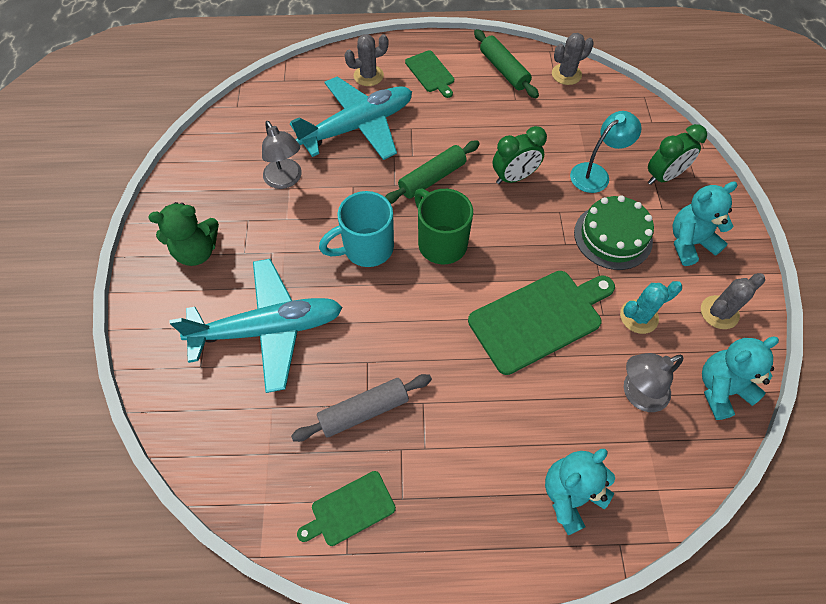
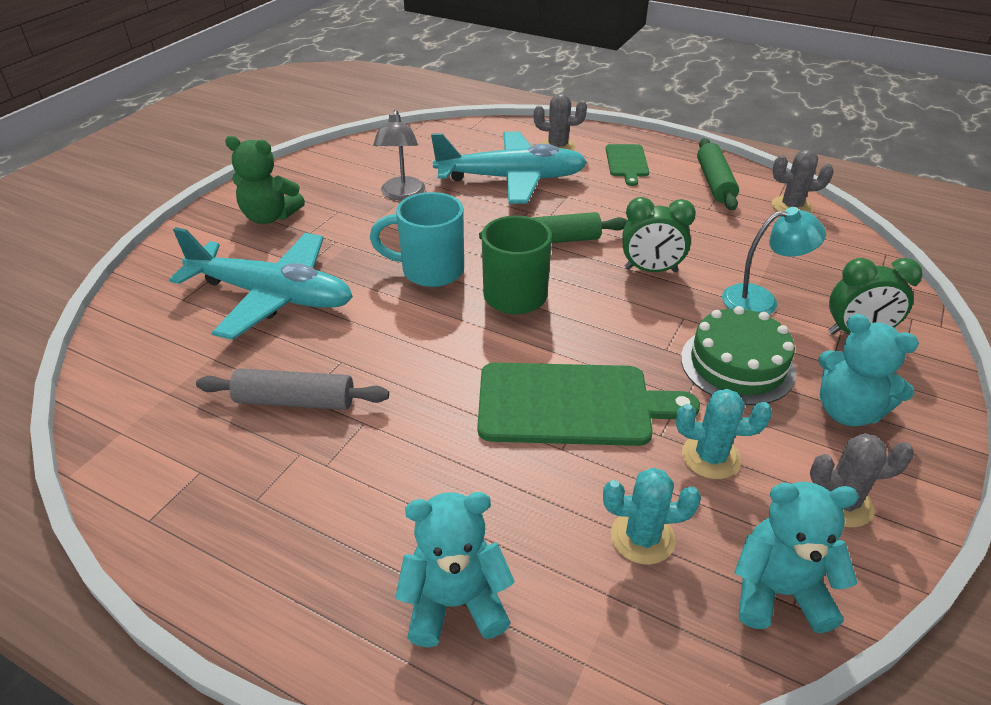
camera: 30 degrees right, 20 degrees down
(350, 509) = (193, 481): green cutting board -> none
(637, 394) = (642, 537): grey lamp -> turquoise cactus
(689, 243) = (847, 411): turquoise teddy bear -> turquoise teddy bear turned 150 degrees counterclockwise

